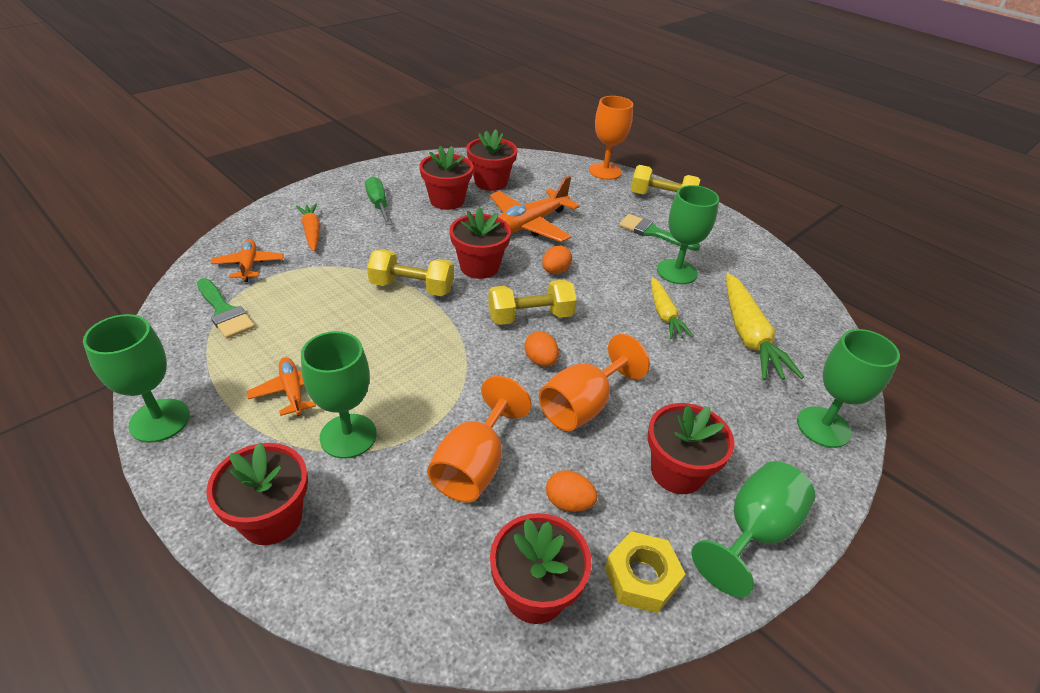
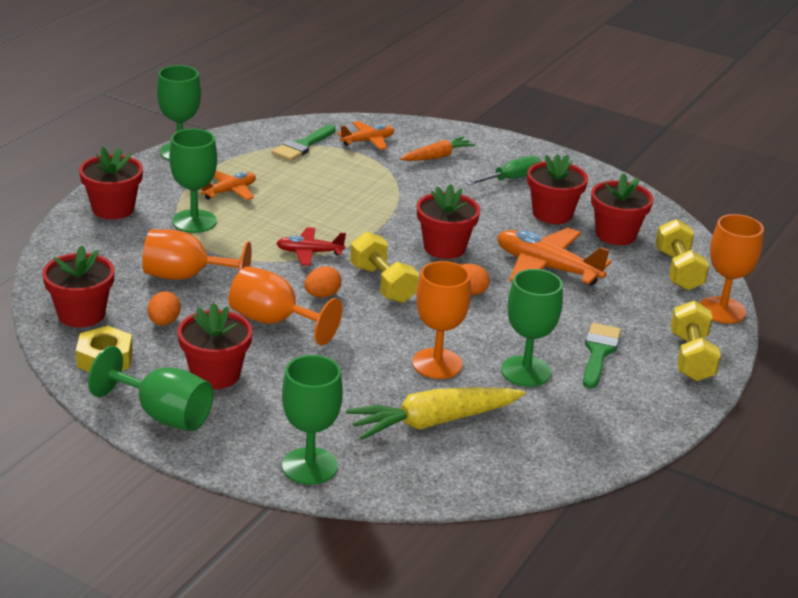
camera: 75 degrees right, 10 degrees down
(412, 287) = (387, 218): yellow dumbbell -> yellow dumbbell (678, 270)
(457, 353) = (309, 252): none -> red plane
(664, 314) = (437, 364): yellow carrot -> orange goblet

